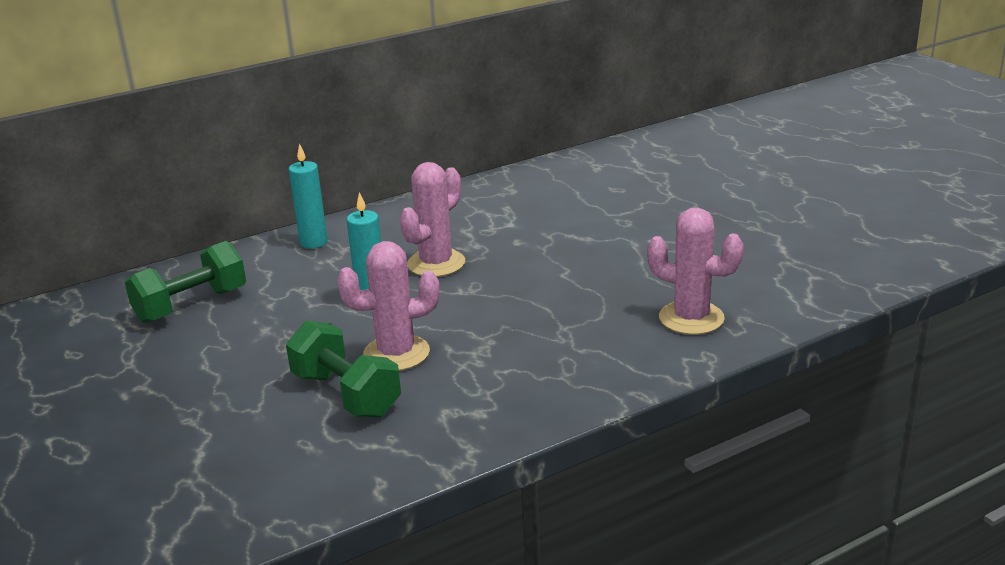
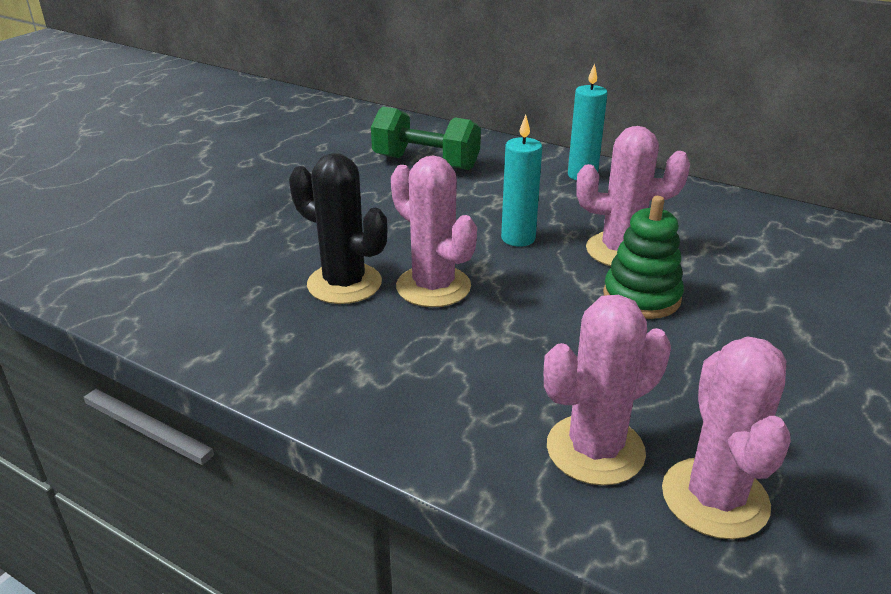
camera: 60 degrees right, 5 degrees up
(346, 394) = (344, 284): green dumbbell -> black cactus
(497, 275) = (641, 297): none -> green stacking toy
(626, 342) = (595, 450): none -> pink cactus

